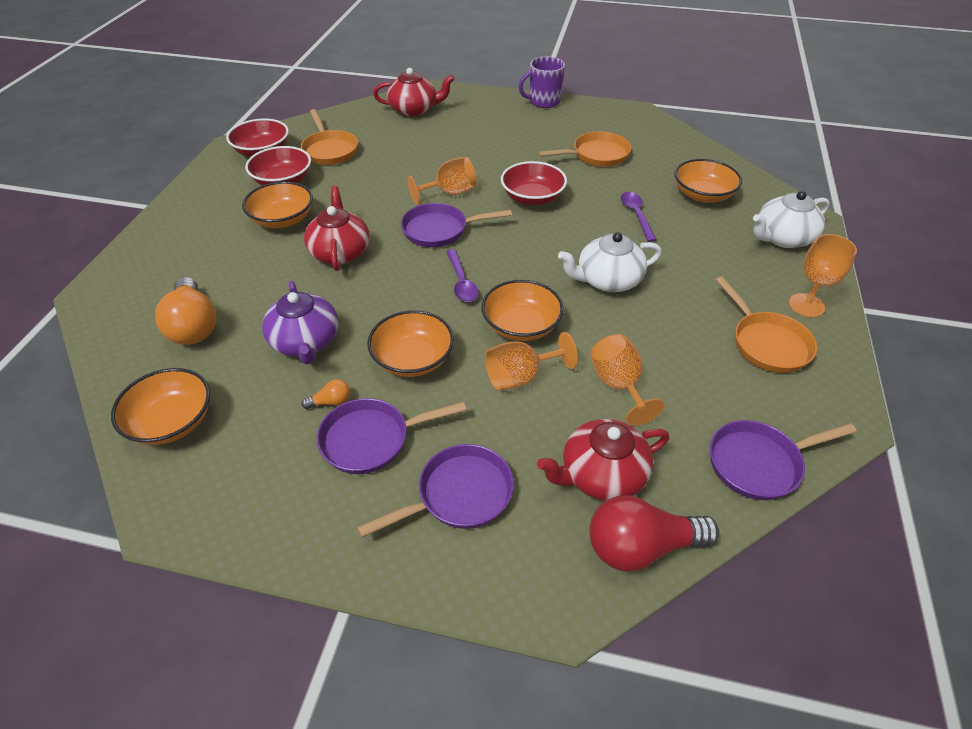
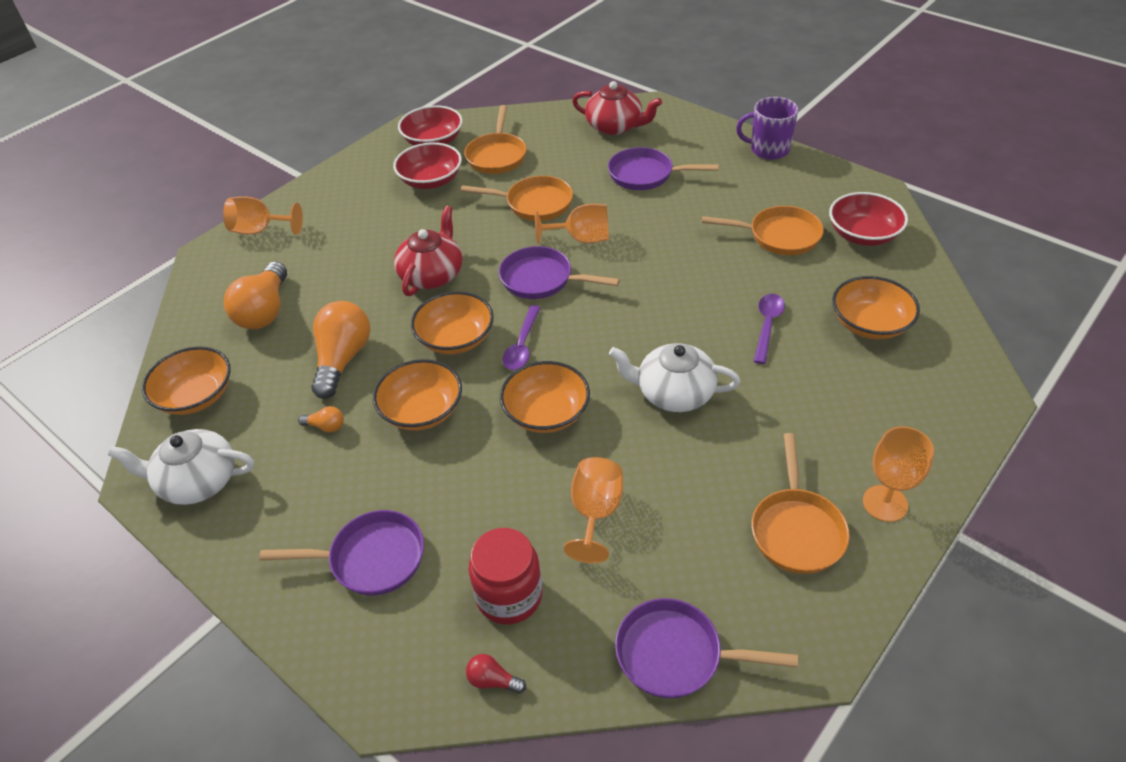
camera: 30 degrees right, 0 degrees up
(282, 219) = (404, 223): orange bowl -> orange bowl (455, 338)
(305, 342) = (343, 359): purple teapot -> orange light bulb
(371, 439) = (335, 475): purple pan -> purple pan (645, 175)
(390, 177) = (534, 204): none -> orange pan
(520, 377) = (507, 466): orange goblet -> orange goblet (260, 230)
(532, 198) = (665, 270): red bowl -> red bowl (863, 234)
(601, 475) = (509, 596): red teapot -> red jar
(641, 546) = (493, 680): red light bulb -> red light bulb, size x0.44
(782, 238) = (927, 410): white teapot -> white teapot (197, 481)

